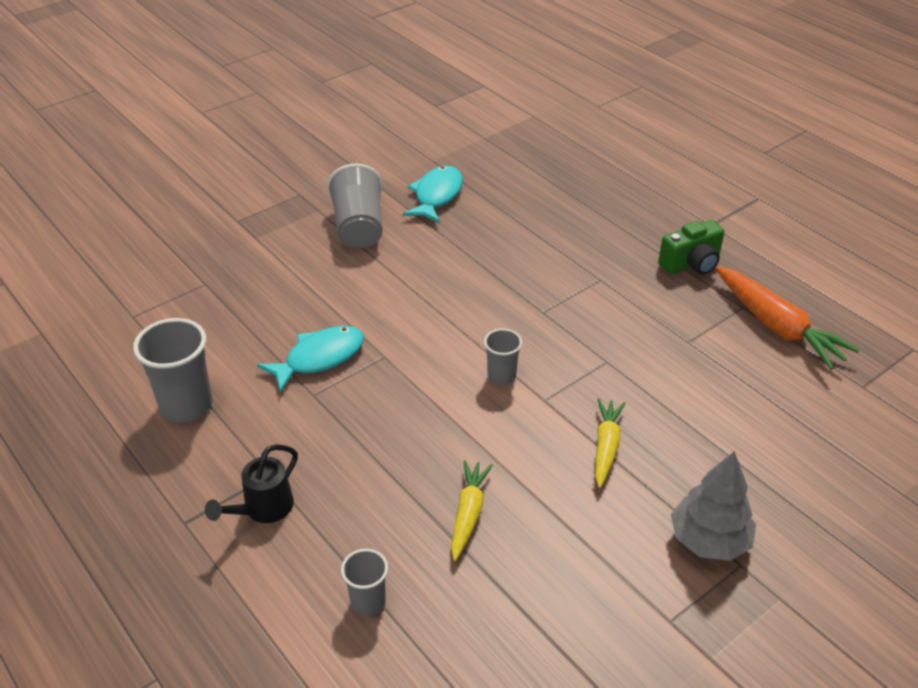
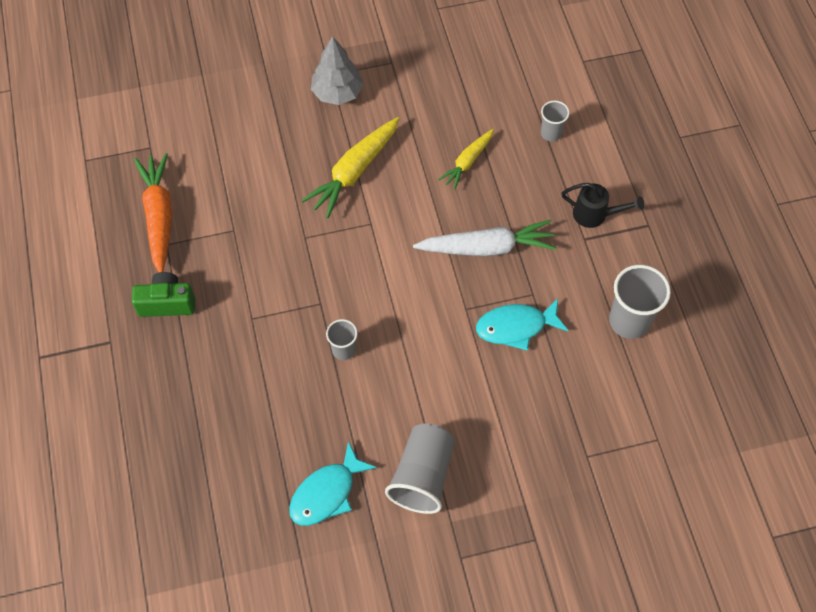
camera: 155 degrees left, 20 degrees up
(263, 509) = (595, 215): black watering can -> black watering can turned 45 degrees clockwise
(390, 422) = (487, 247): none -> white carrot
(501, 376) = (388, 255): grey cup -> grey cup (343, 350)
(606, 447) = (354, 172): yellow carrot -> yellow carrot, size x1.65

